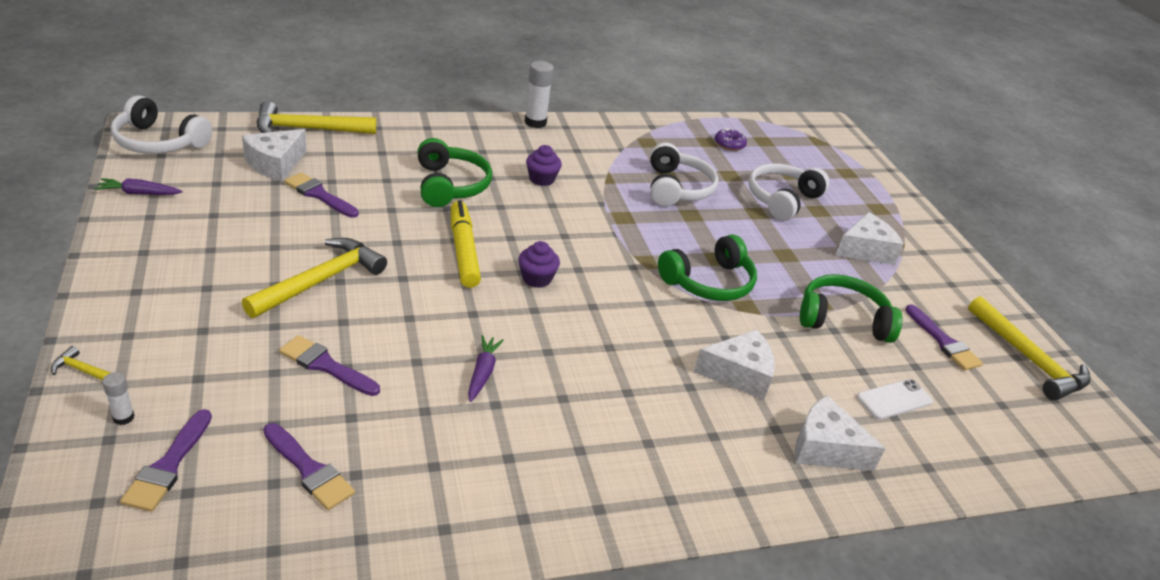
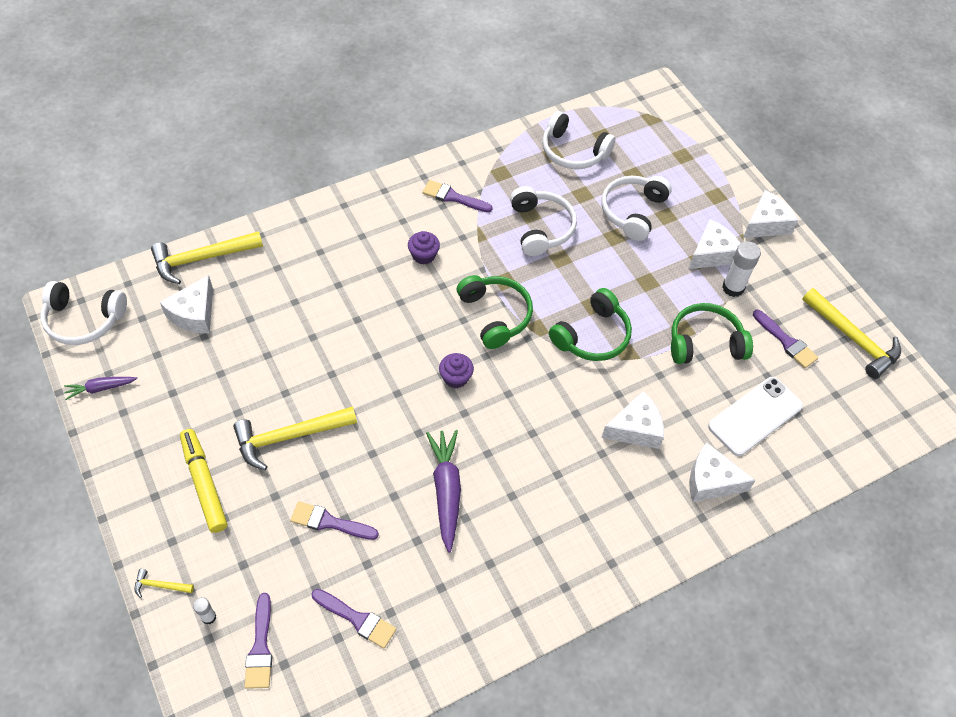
camera: 10 degrees left, 20 degrees up
(319, 195) = (247, 339): purple brush -> purple brush (453, 197)
(320, 280) = (289, 437): yellow hammer -> yellow hammer turned 135 degrees counterclockwise
(450, 185) = (350, 290): green headphones -> green headphones (495, 315)
(463, 250) = (388, 365): yellow marker -> yellow marker (204, 483)
(482, 373) = (446, 490): purple carrot -> purple carrot, size x1.76
(535, 122) = (395, 180): white glue stick -> white glue stick (733, 288)
(729, 144) = (573, 151): purple donut -> white headphones
(894, 399) = (755, 416): white phone -> white phone, size x1.65
(932, 241) = (766, 224): none -> white cheese

